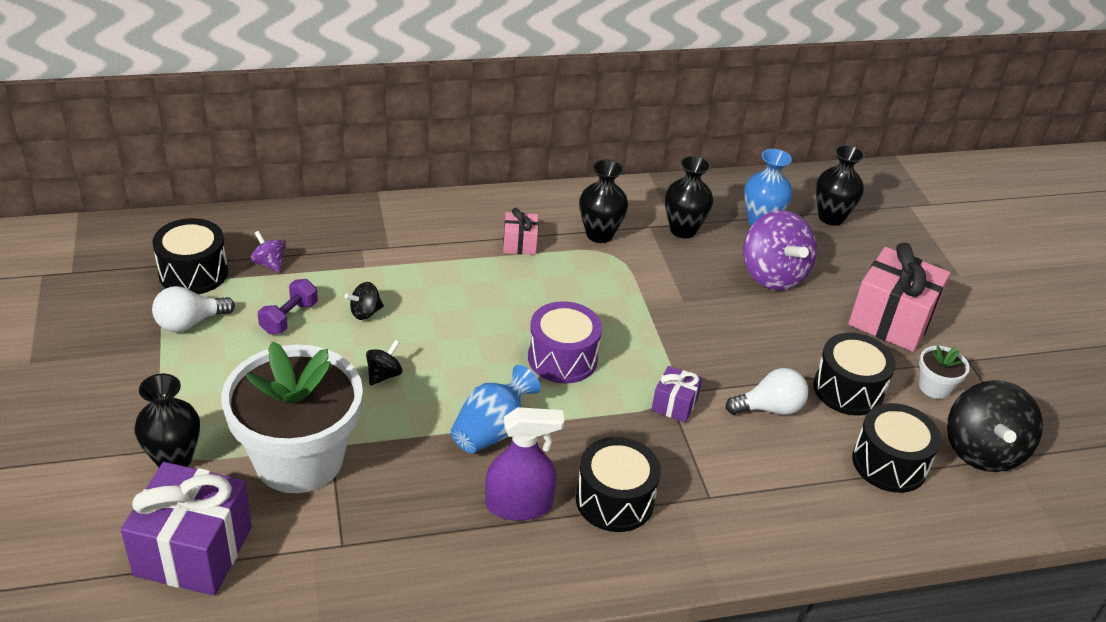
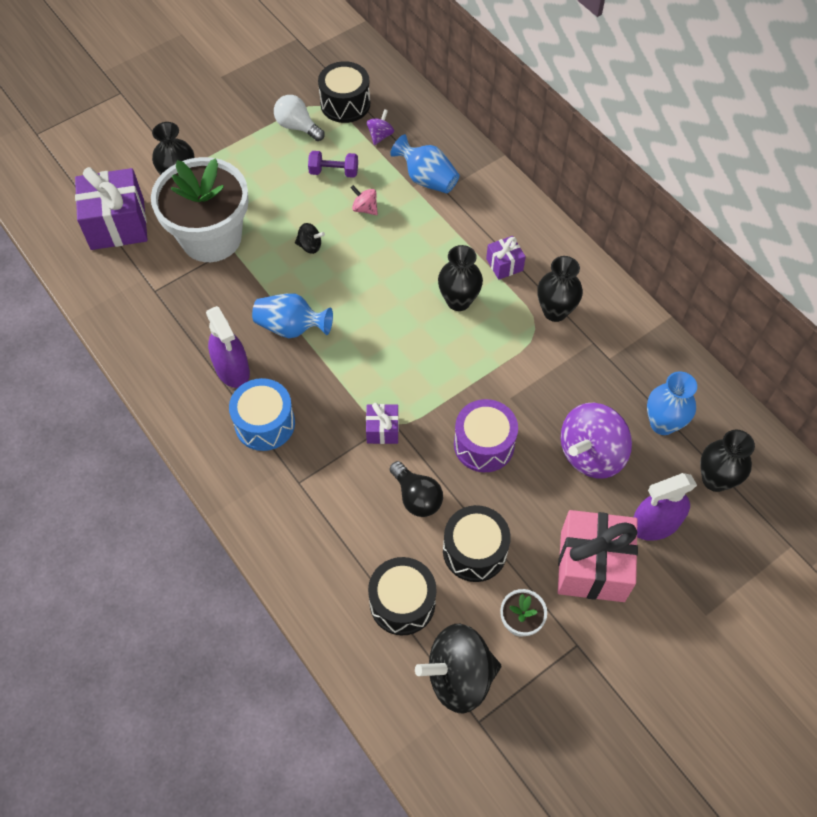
camera: 70 degrees right, 20 degrees up
(363, 253) = (427, 179): none -> blue vase
(365, 313) = (365, 208): black spinning top -> pink spinning top
(520, 244) = (504, 264): pink gift -> purple gift
(562, 358) = (390, 341): purple drum -> purple drum (484, 444)
(614, 500) = (265, 423): black drum -> blue drum
(683, 230) = (606, 368): black vase -> black vase (458, 301)
(769, 408) = (416, 497): white light bulb -> black light bulb
(862, 267) = (655, 524): none -> purple spray bottle

